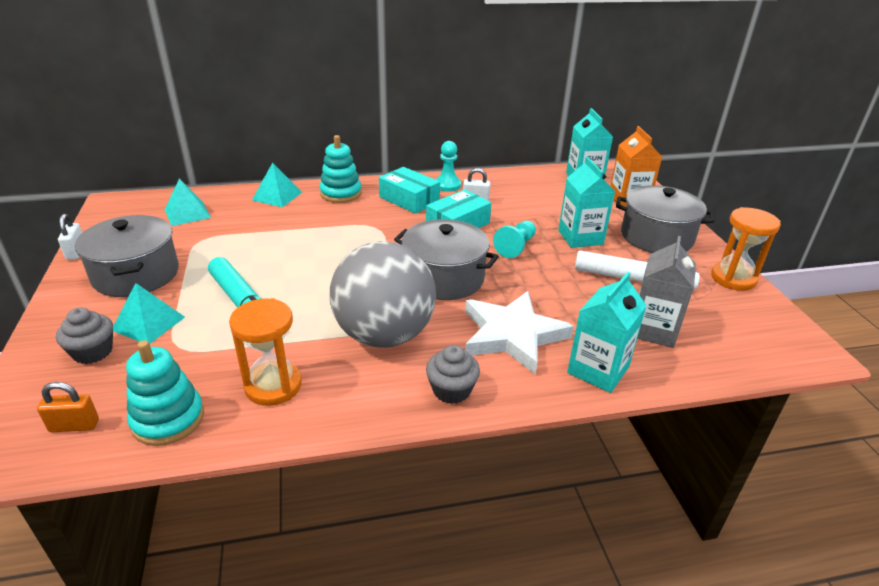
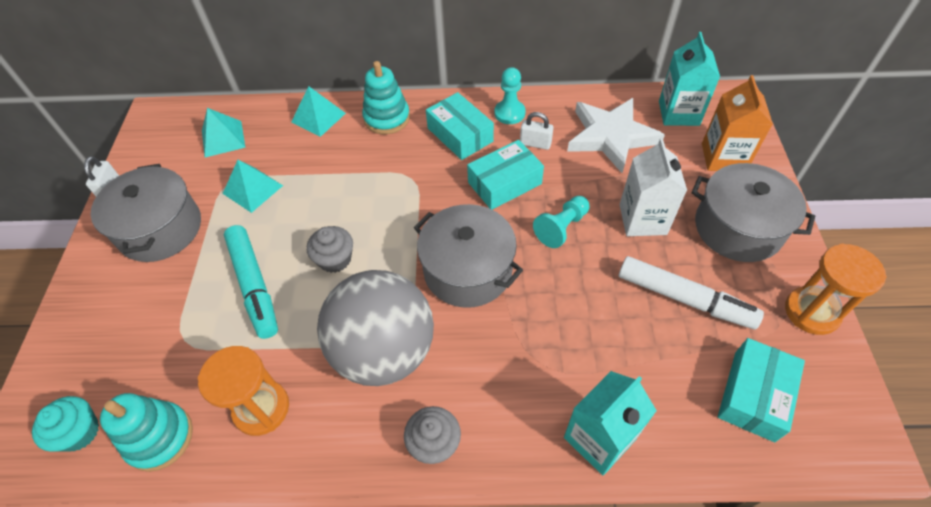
camera: 15 degrees right, 20 degrees up
(74, 426) = (79, 432): orange padlock -> turquoise cupcake
(93, 352) = (107, 336): grey cupcake -> grey cupcake (335, 259)
(148, 323) = (161, 302): turquoise pyramid -> turquoise pyramid (253, 189)
(512, 335) = (519, 370): white star -> white star (611, 136)
(580, 237) = (642, 219): turquoise carton -> white carton
(653, 330) = (682, 385): grey carton -> none
(712, 330) = (754, 395): none -> turquoise box

